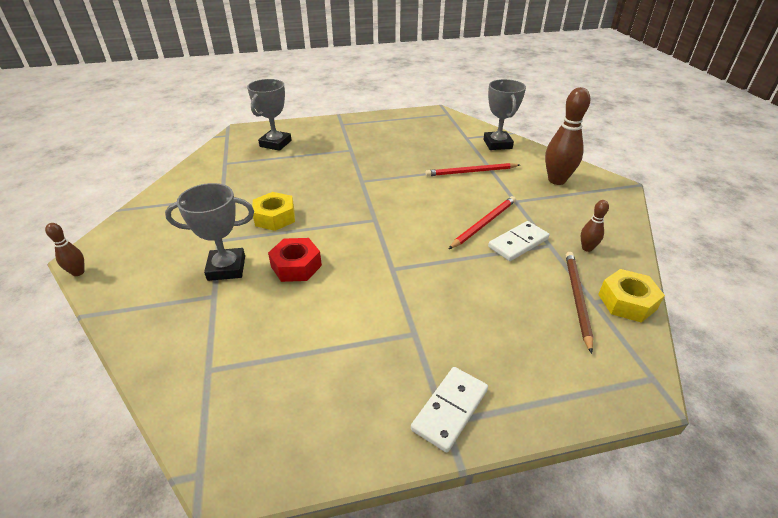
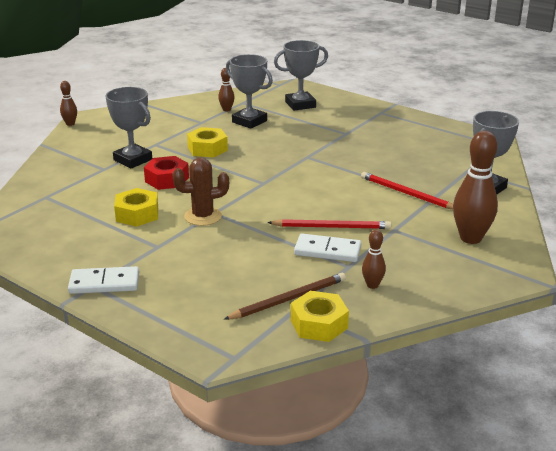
camera: 50 degrees right, 10 degrees down
(223, 175) = (226, 110): none -> brown bowling pin
(263, 176) = (249, 121): none -> grey trophy
(337, 317) = (137, 214): none -> yellow nut
(391, 278) = (203, 216): none -> brown cactus

